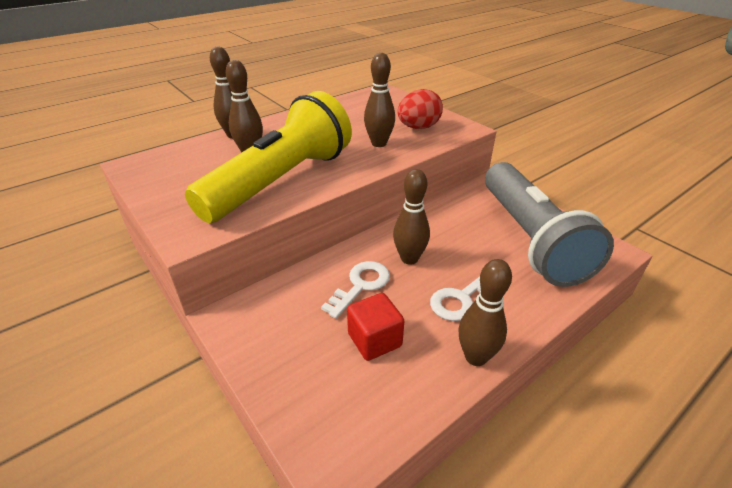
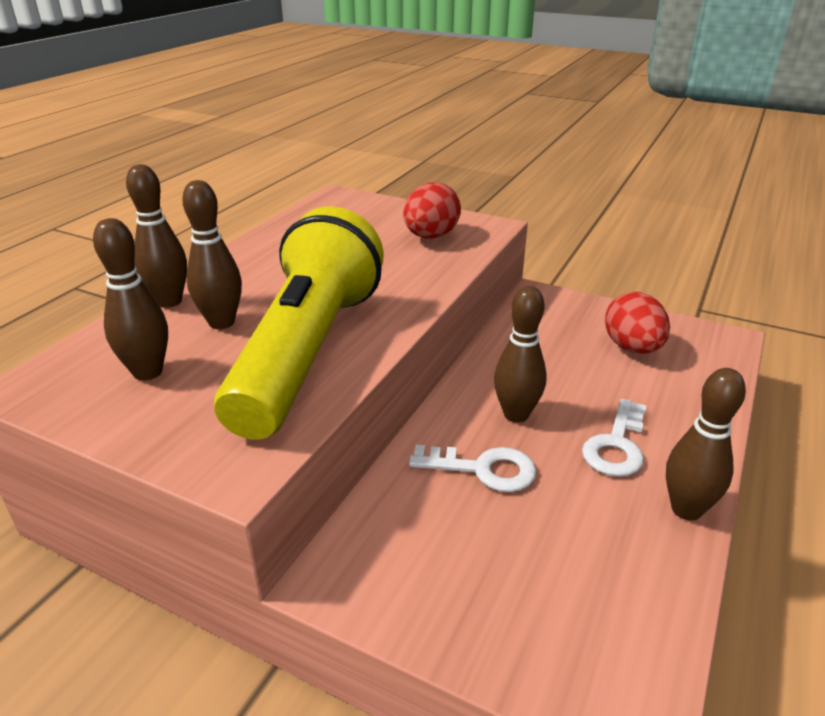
camera: 25 degrees left, 5 degrees down
(361, 285) = (483, 469): white key -> white key turned 90 degrees clockwise
(374, 340) = (557, 533): red cube -> none
(379, 143) = (398, 268): brown bowling pin -> brown bowling pin (148, 372)
(529, 238) = (632, 348): grey flashlight -> red egg

